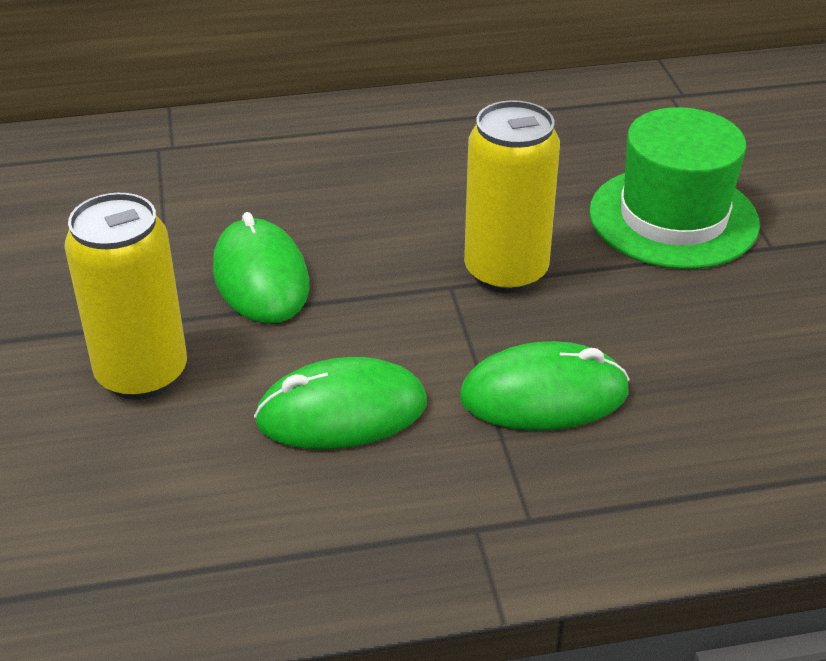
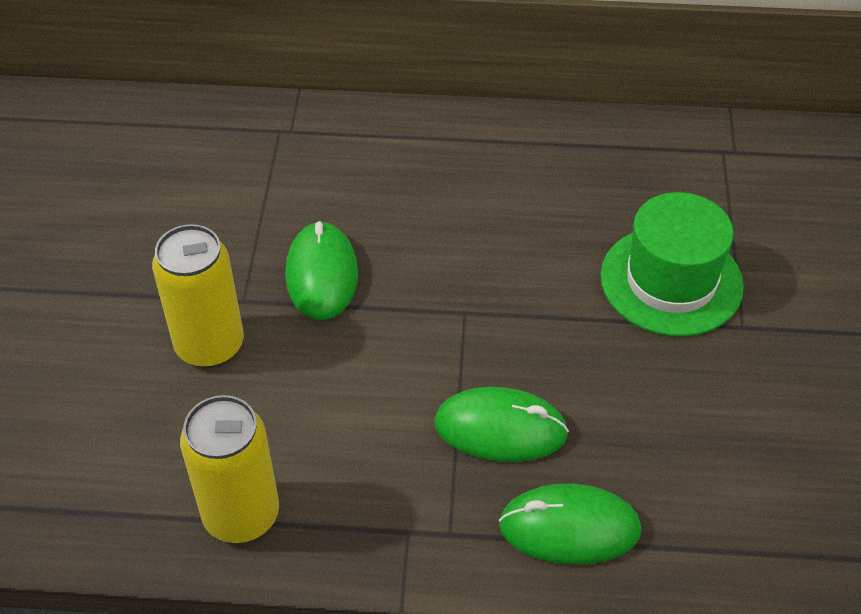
camera: 15 degrees right, 10 degrees up
(341, 412) = (344, 410): green mouse -> green mouse (569, 528)
(506, 272) = (513, 308): yellow can -> yellow can (241, 515)

